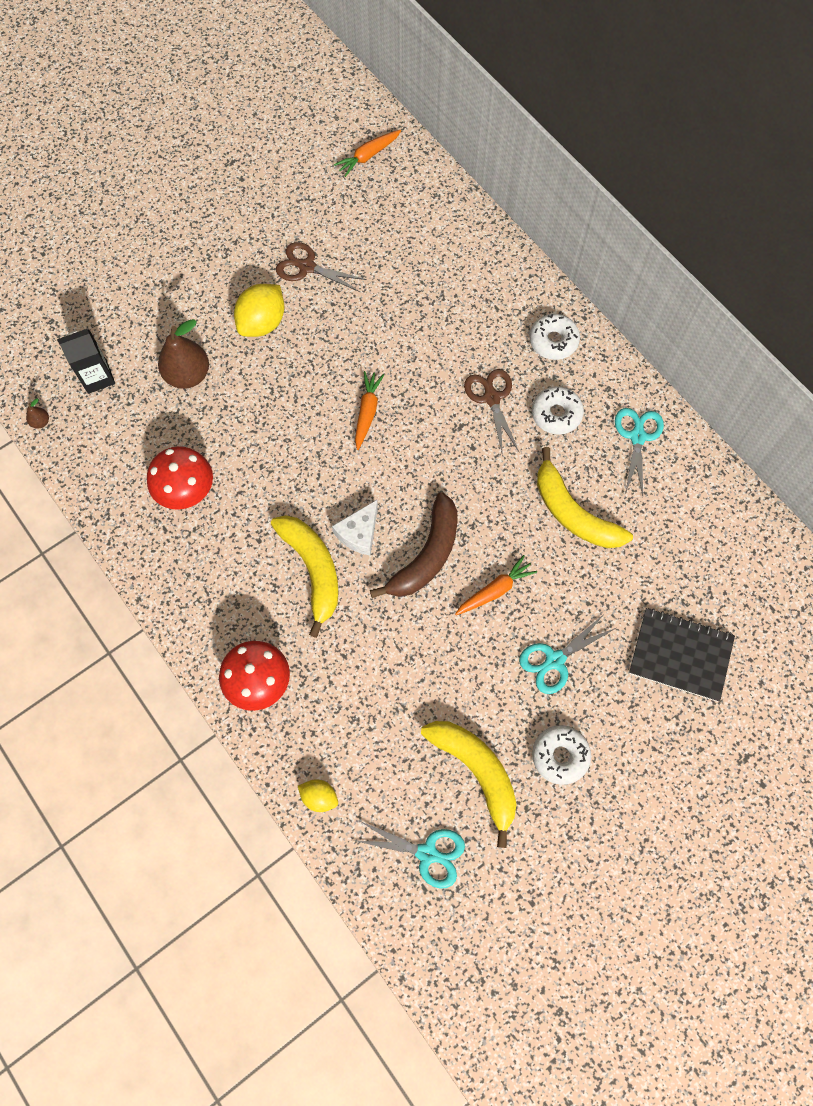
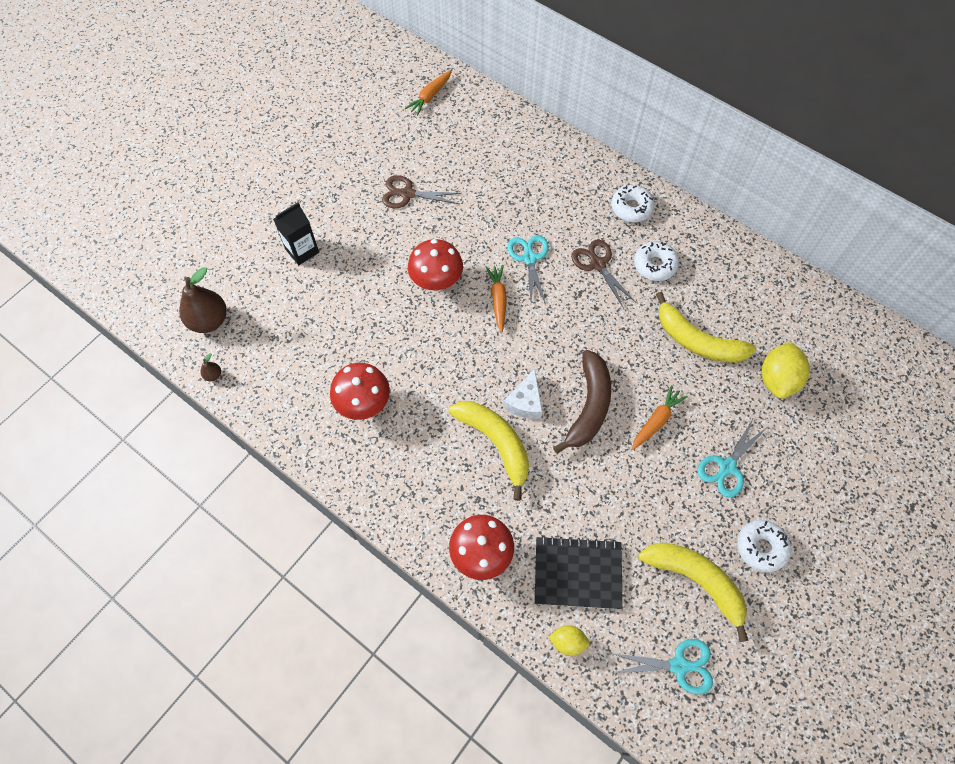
camera: 15 degrees left, 5 degrees down
(97, 377) = (253, 325): black carton -> black carton (302, 251)
(188, 375) = (333, 305): brown pear -> brown pear (209, 320)
(262, 323) = (384, 247): yellow lemon -> yellow lemon (777, 379)
(306, 376) = (436, 282): none -> red mushroom
(637, 437) = (726, 268): turquoise scissors -> turquoise scissors (529, 258)
(680, 655) = (827, 435): black notebook -> black notebook (577, 573)

